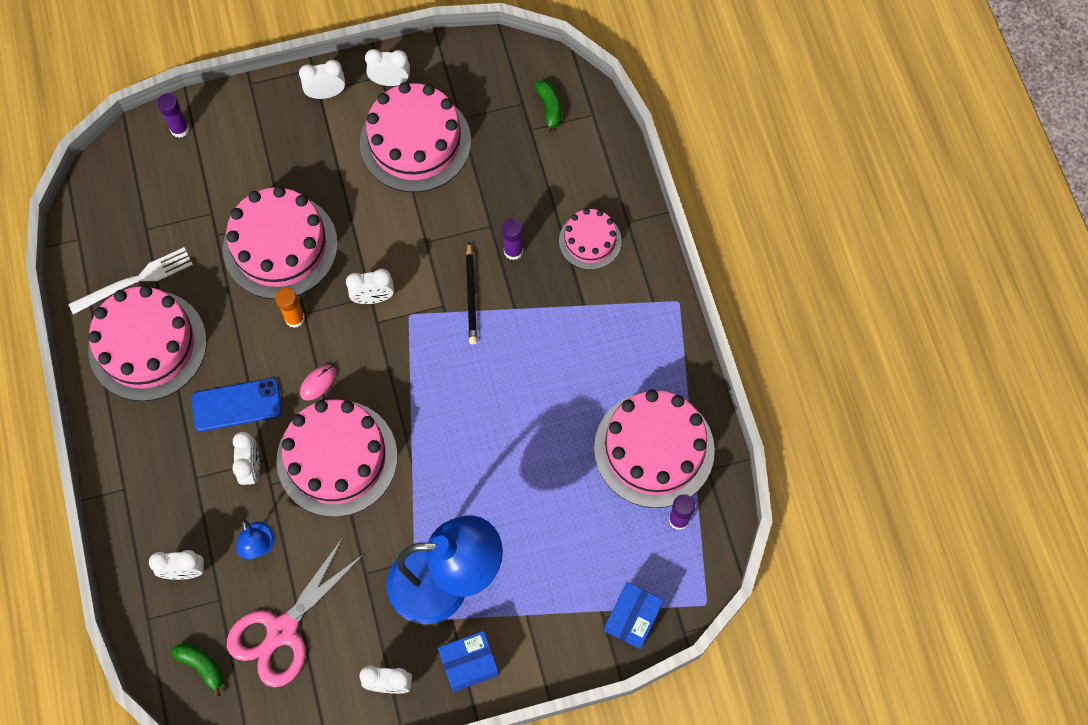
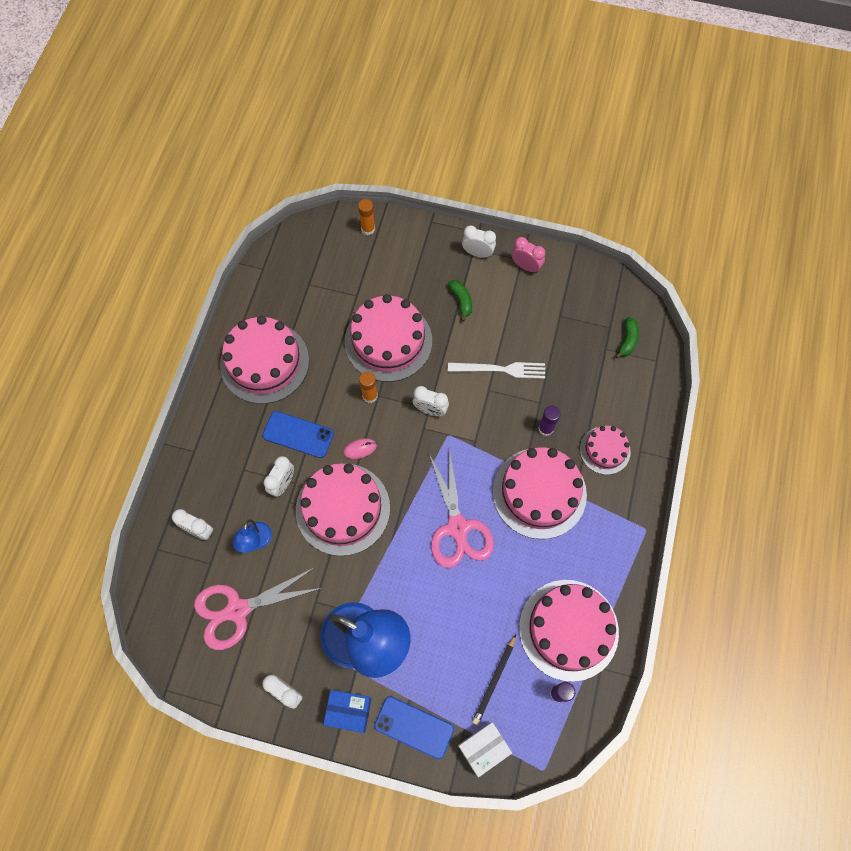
camera: 30 degrees right, 0 degrees up
(135, 280) = (282, 315): white fork -> white fork (500, 369)
(180, 129) = (368, 229): purple glue stick -> orange glue stick
(202, 666) = (172, 603): green banana -> green banana (461, 301)
(390, 81) = (526, 266): white clock -> pink clock
(415, 142) = (519, 317): pink cake -> pink cake (539, 493)
(471, 296) = (498, 445): black pencil -> black pencil (494, 680)
(476, 408) = (457, 527): none -> pink scissors
(548, 640) = (414, 727): none -> blue phone
(632, 619) = (483, 748): blue box -> white box

